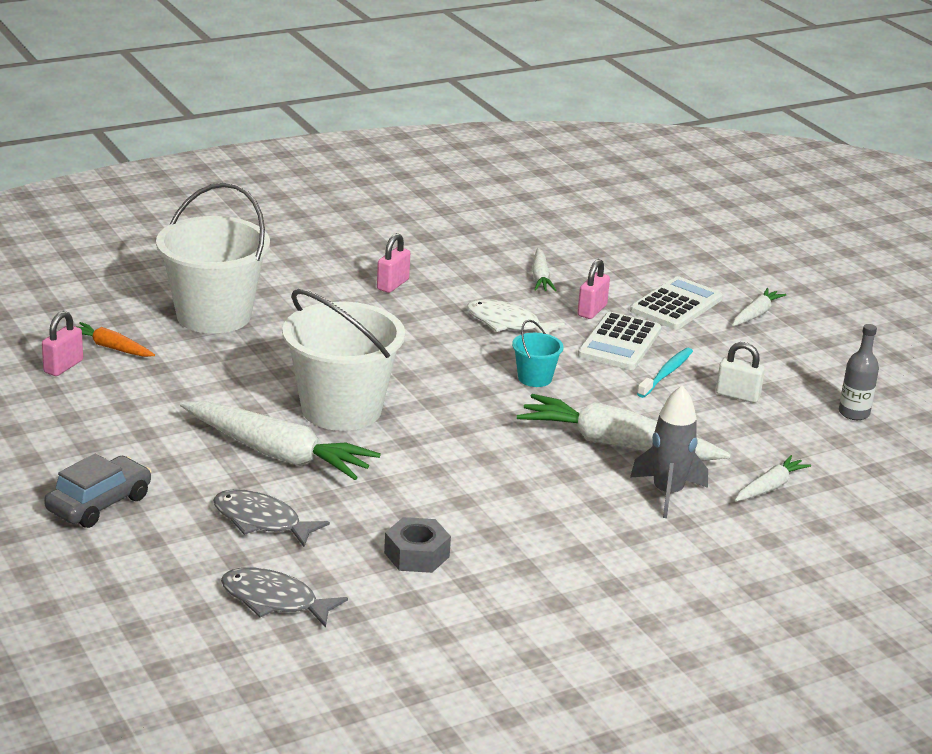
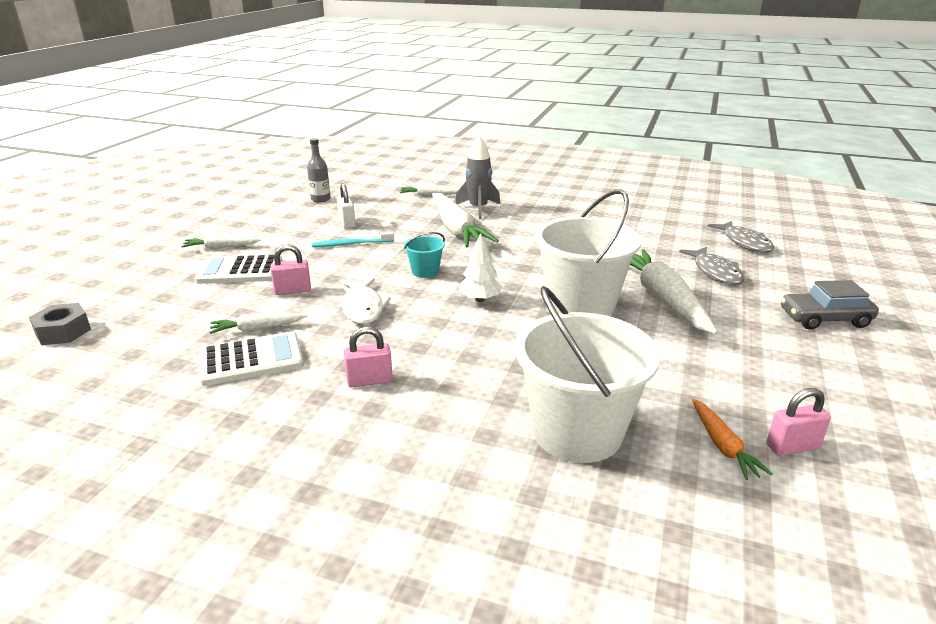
camera: 130 degrees left, 0 degrees up
(417, 555) = (644, 232): grey nut -> grey nut (63, 332)
(435, 374) = (480, 299): none -> white tree
(540, 277) = (257, 329): white carrot -> white carrot turned 150 degrees counterclockwise
(619, 343) = (331, 267): white calculator -> white calculator (251, 360)

